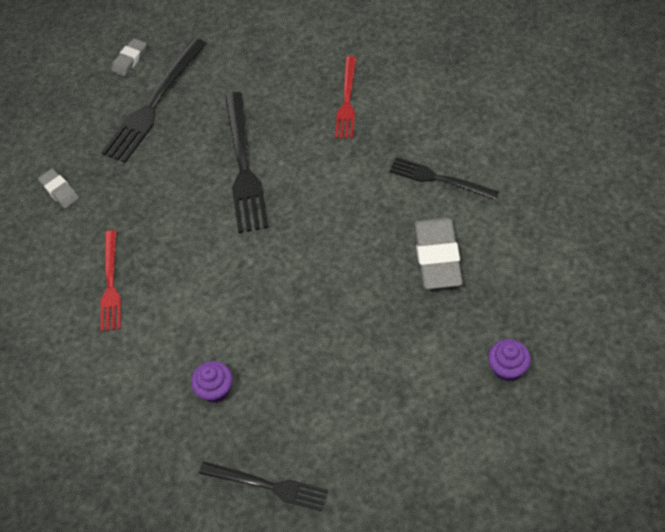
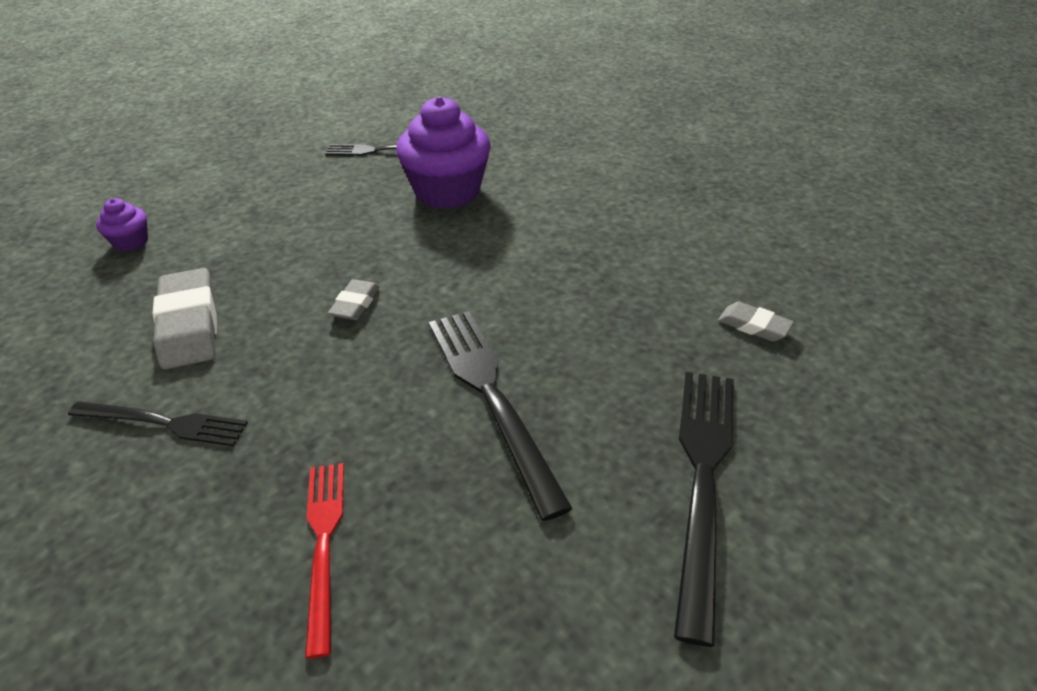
camera: 160 degrees right, 15 degrees down
(110, 284) = (607, 247): red fork -> none
(130, 60) = (820, 570): grey eraser -> grey eraser (355, 304)
(215, 389) = (447, 191): purple cupcake -> purple cupcake, size x2.15

